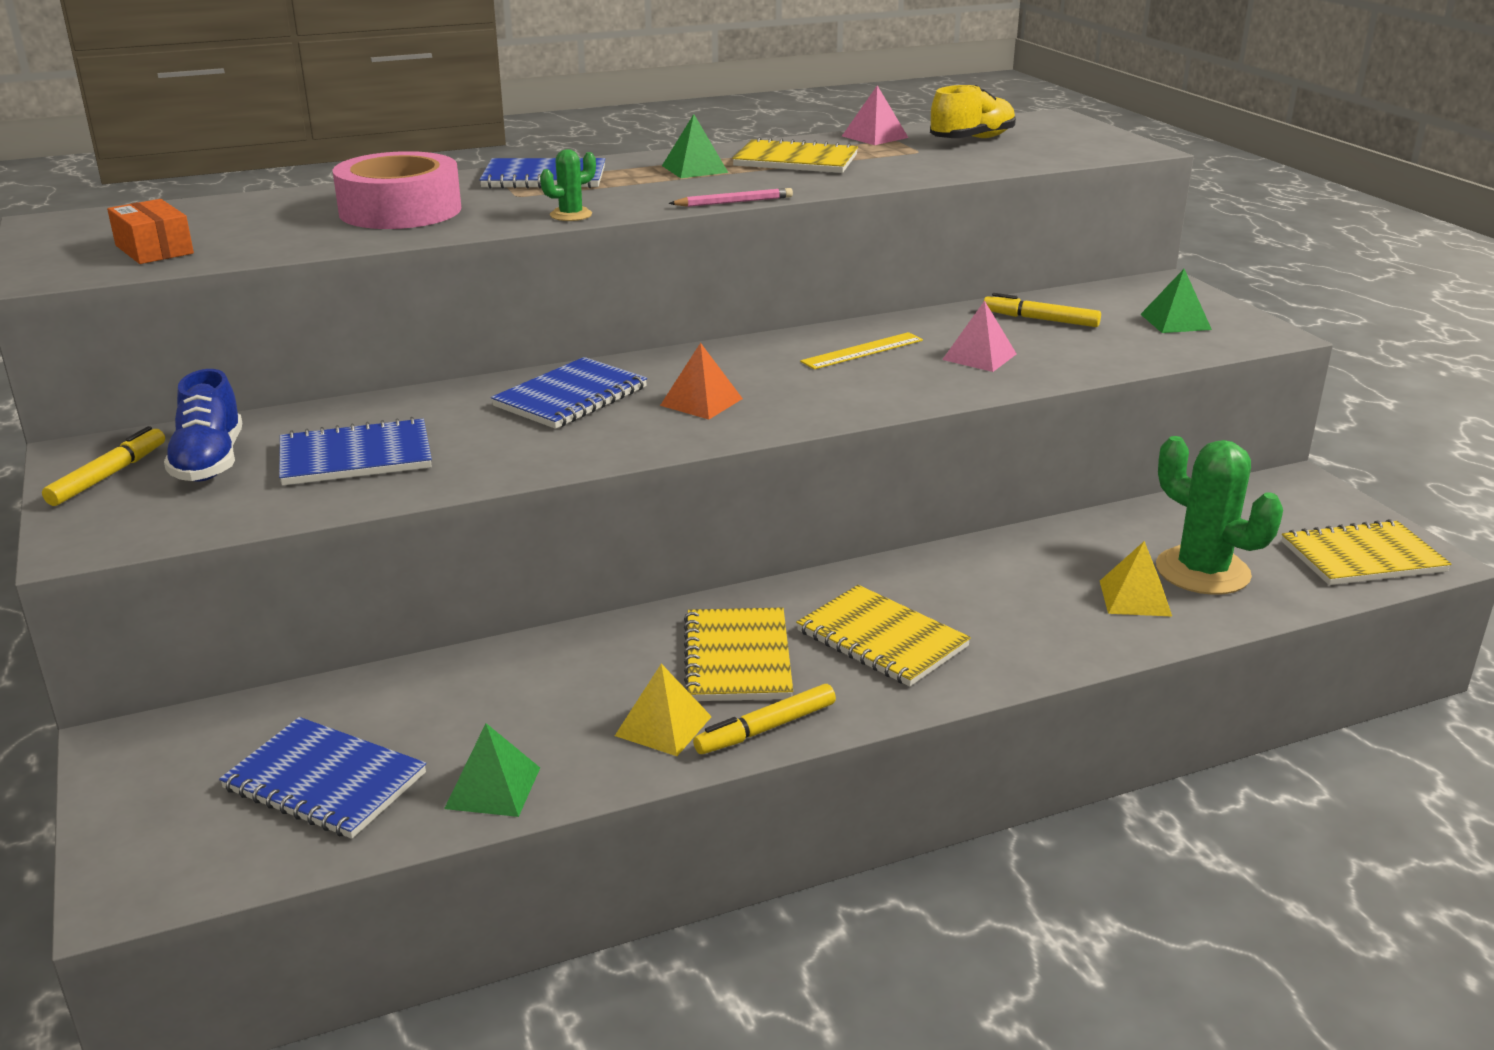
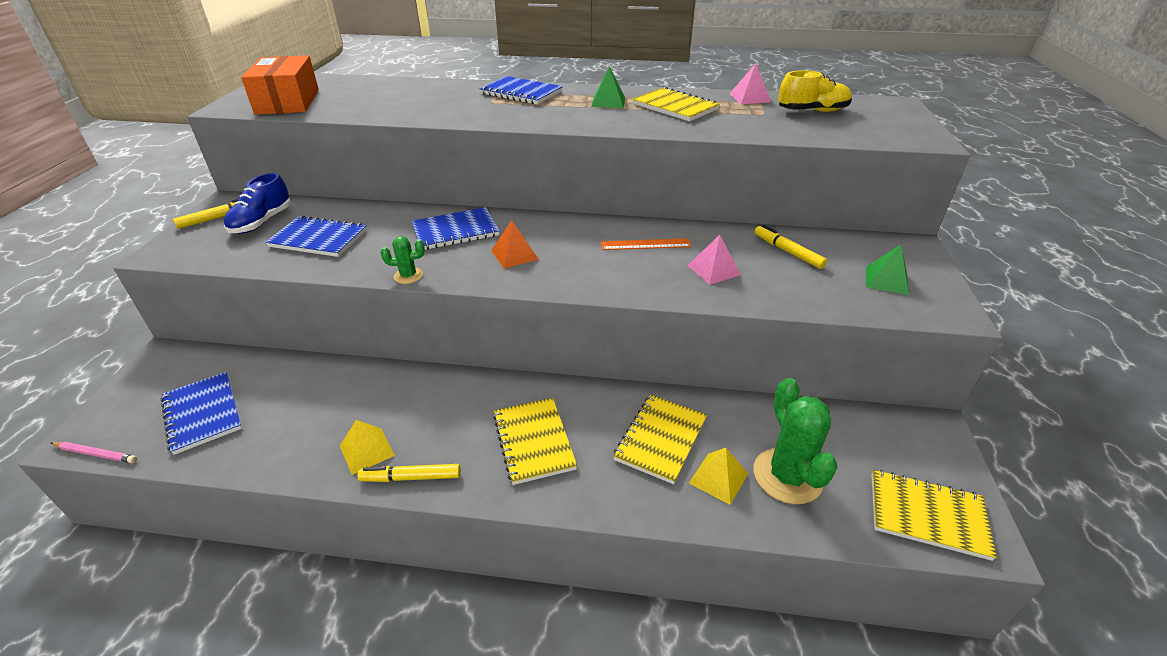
camera: 30 degrees right, 10 degrees up
(154, 249) = (288, 102): orange box -> orange box, size x1.70
(400, 210) = (422, 100): pink tape -> none
(493, 787) = (257, 453): green pyramid -> none
(571, 215) = (496, 120): green cactus -> green cactus (408, 276)
(734, 202) = (595, 130): pink pencil -> pink pencil (96, 454)
(737, 658) = (447, 421): yellow notebook -> yellow notebook (660, 439)
(862, 351) = (645, 244): yellow ruler -> orange ruler

